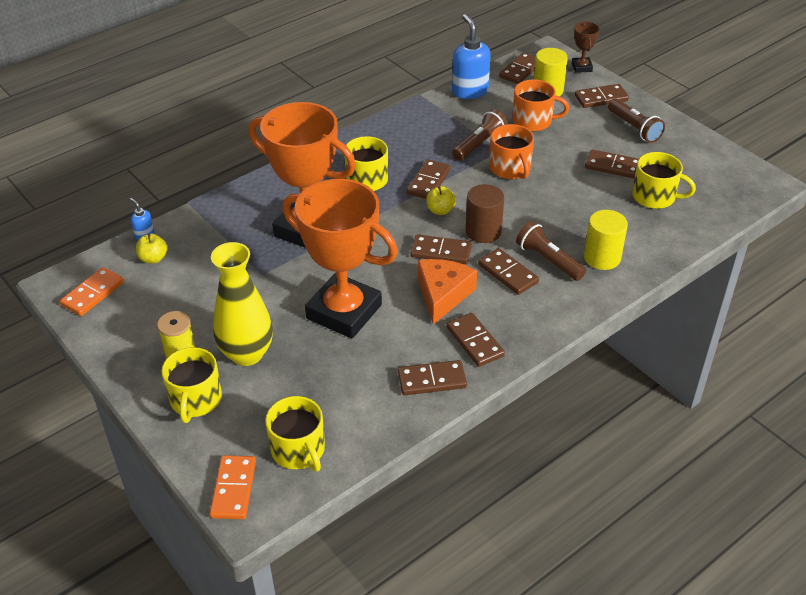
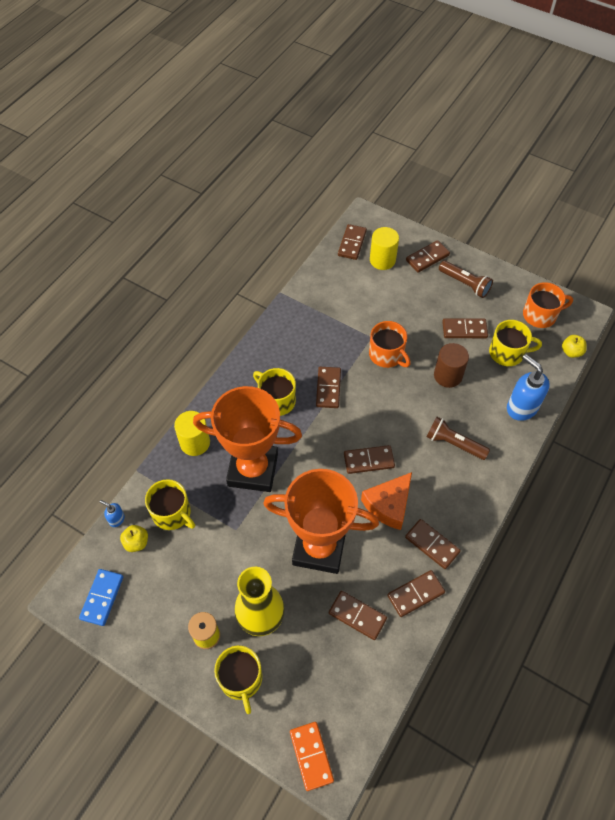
camera: 20 degrees left, 15 degrees up
(93, 293) = (102, 598): orange domino -> blue domino
(299, 450) = (344, 699): yellow mug -> yellow mug (172, 513)
(440, 210) = (350, 416): yellow apple -> yellow apple (571, 352)
(443, 295) = (388, 505): orange cheese -> orange cheese turned 135 degrees counterclockwise
(469, 91) = (320, 278): blue soap dispenser -> blue soap dispenser (521, 407)
(479, 144) = (352, 335): brown flashlight -> none
(483, 231) = (393, 429): brown cylinder -> brown cylinder (448, 375)
(508, 273) = (429, 467): brown domino -> brown domino (357, 616)
(533, 121) = (384, 297): orange mug -> orange mug (540, 315)
(581, 67) = (399, 227): brown trophy -> none
(602, 257) = (492, 428): yellow cylinder -> yellow cylinder (195, 443)

